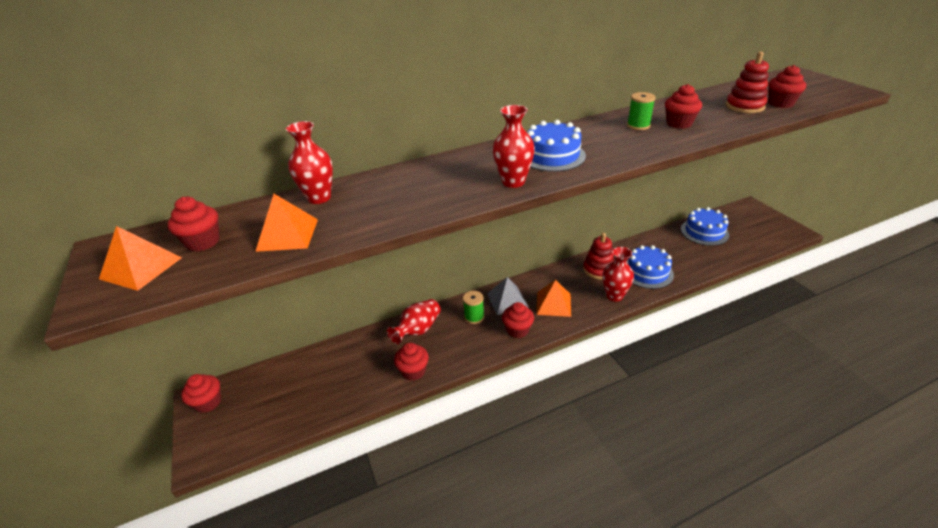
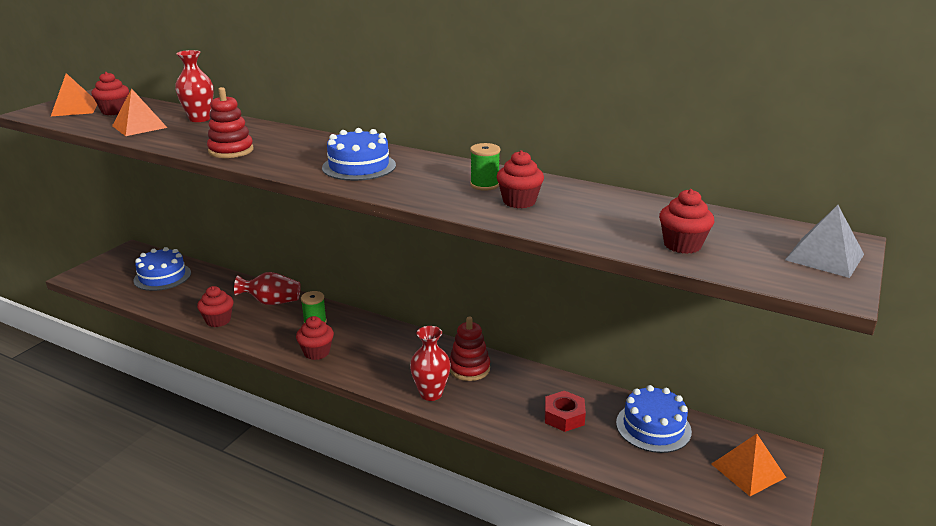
camera: 50 degrees right, 10 degrees down
(208, 402) = (127, 255): red cupcake -> none
(507, 300) = (357, 331): grey pyramid -> grey pyramid (824, 257)
(513, 182) = (287, 165): red vase -> none
(553, 304) = (378, 359): orange pyramid -> orange pyramid (748, 470)
(647, 272) = (502, 404): blue cake -> blue cake (162, 277)
(675, 255) = (564, 416): none -> red nut
(744, 106) = (634, 226): red stacking toy -> red stacking toy (231, 151)

